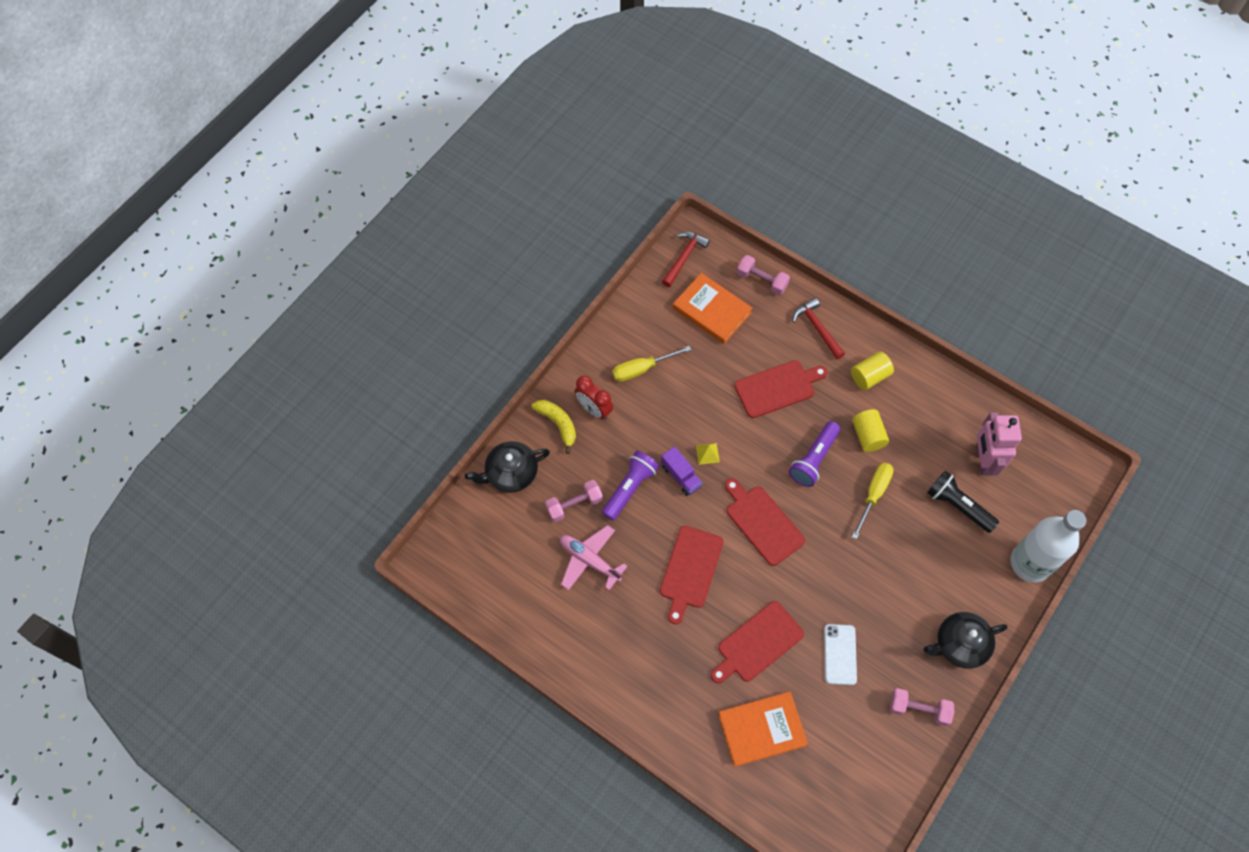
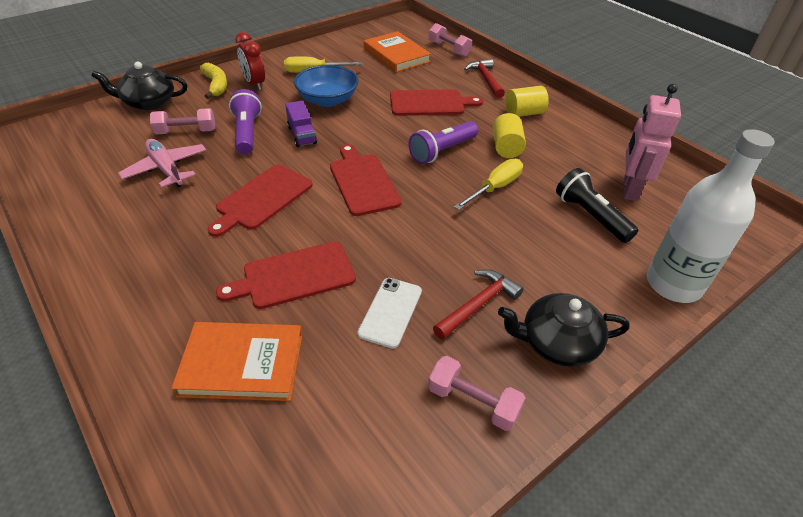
camera: 15 degrees right, 20 degrees down
(629, 488) = (247, 132): purple flashlight -> purple flashlight turned 60 degrees counterclockwise
(678, 414) = (327, 100): none -> blue bowl
(684, 257) = (390, 29): red hammer -> red hammer (478, 305)
(707, 453) = (338, 127): yellow pyramid -> none

